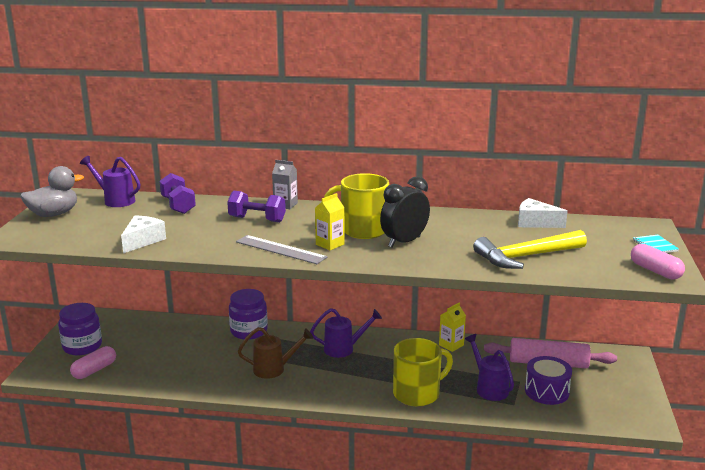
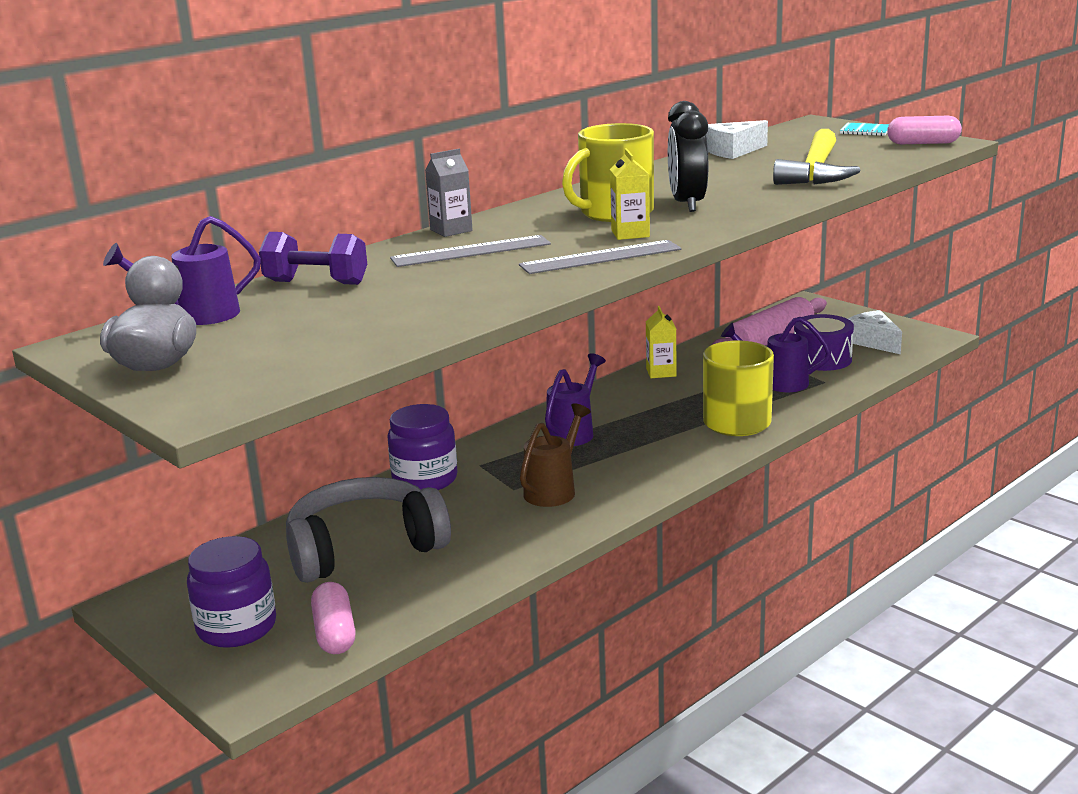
camera: 50 degrees left, 0 degrees up
(143, 241) = (412, 322): white cheese -> white cheese (873, 342)
(171, 345) = (364, 548): none -> grey headphones
(257, 219) = (471, 251): purple dumbbell -> grey ruler

